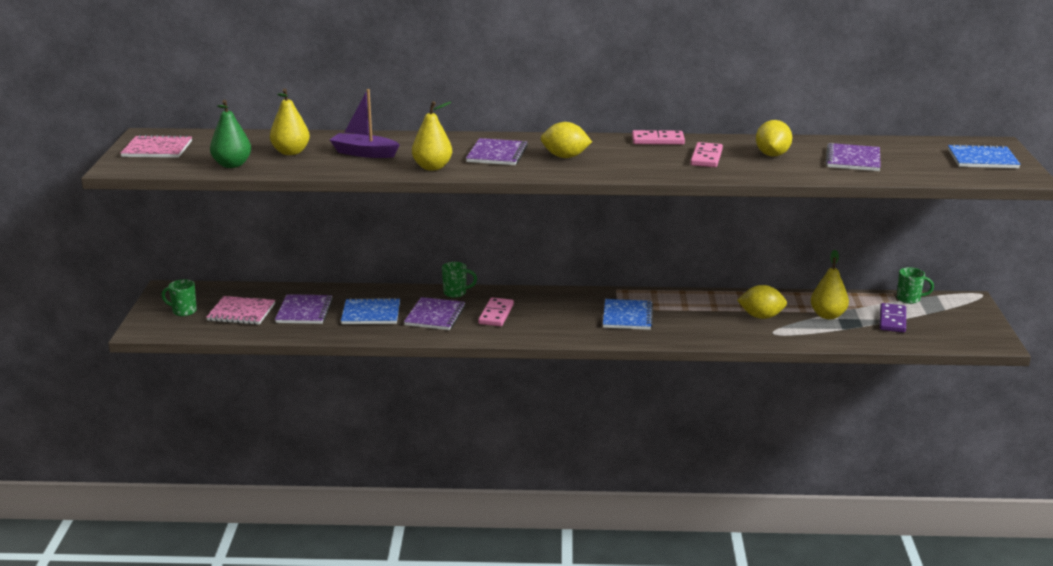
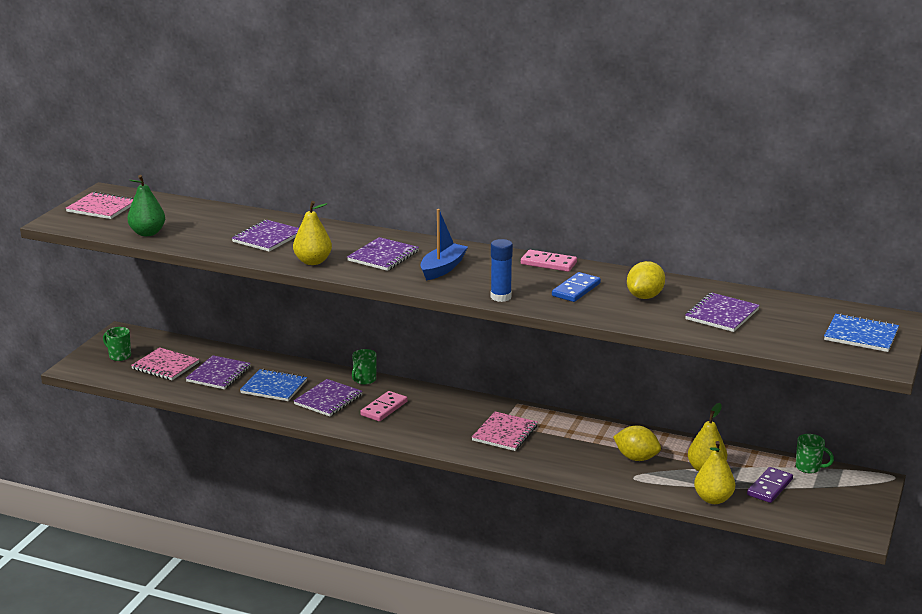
camera: 20 degrees right, 0 degrees up
(291, 152) = (207, 227): yellow pear -> yellow pear (713, 499)
(364, 153) = (267, 238): purple boat -> purple notebook
(456, 293) = (364, 380): green mug -> green mug turned 105 degrees clockwise
(565, 157) = (442, 268): yellow lemon -> blue boat
(627, 316) = (505, 433): blue notebook -> pink notebook
(645, 172) = (501, 297): none -> blue glue stick
(706, 157) = (576, 290): pink domino -> blue domino

